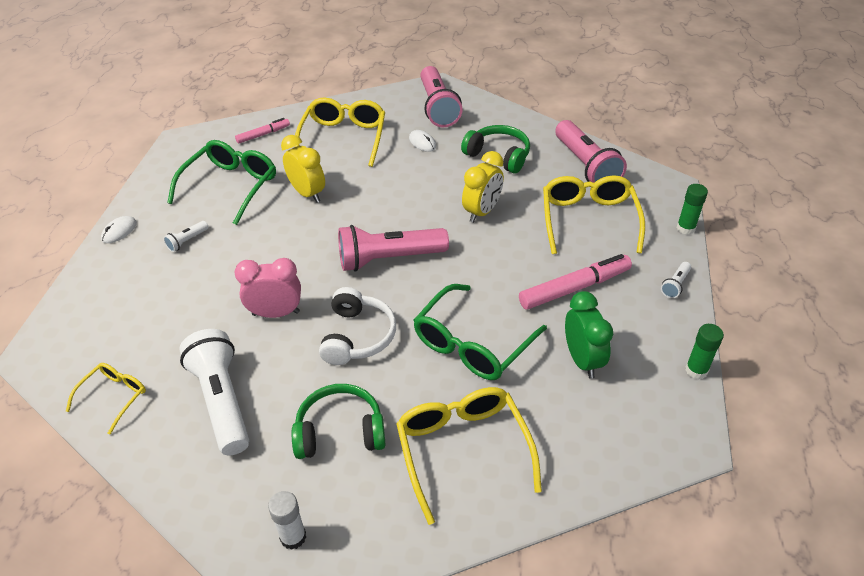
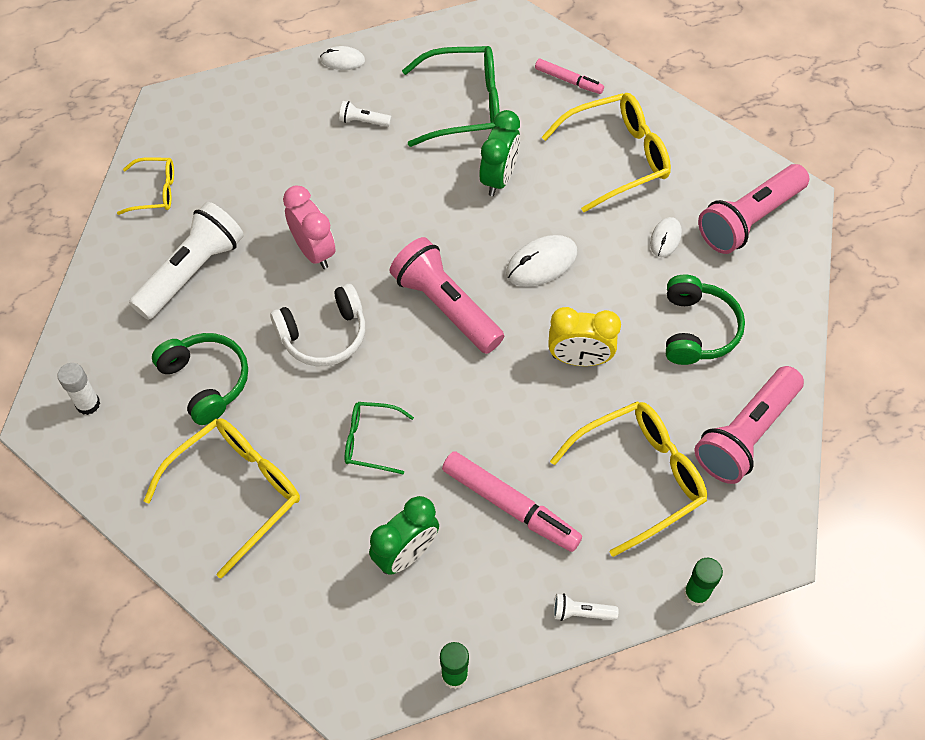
camera: 60 degrees right, 15 degrees up
(307, 193) = (499, 178): yellow clock -> green clock
(394, 200) = (541, 263): none -> white mouse
(472, 344) = (371, 441): green glasses -> green glasses, size x0.56

